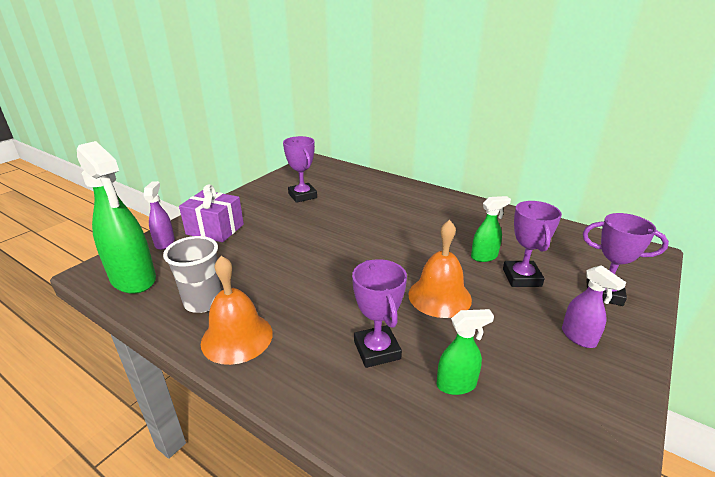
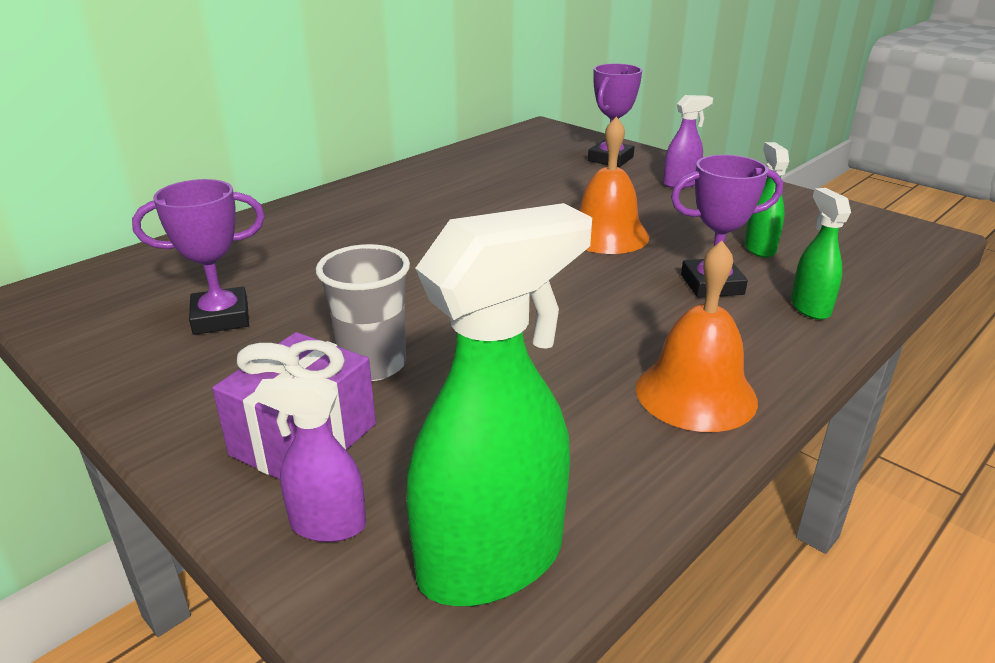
camera: 80 degrees left, 0 degrees up
(203, 302) = (598, 437): grey cup -> grey cup (373, 365)
(484, 256) = (524, 197): green spray bottle -> green spray bottle (809, 307)
(521, 277) = (575, 187): purple trophy -> none

